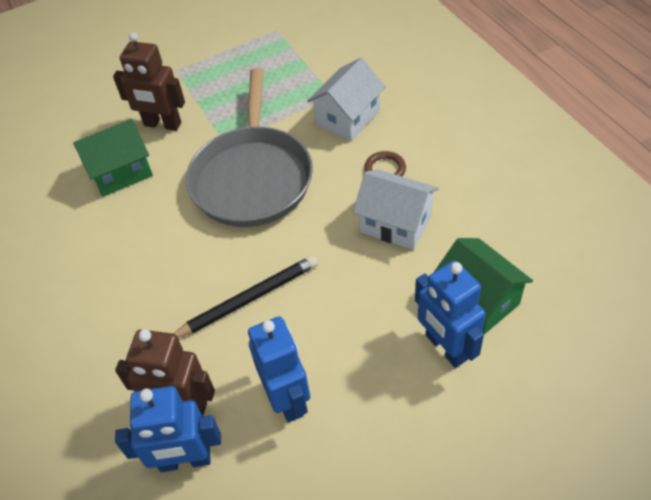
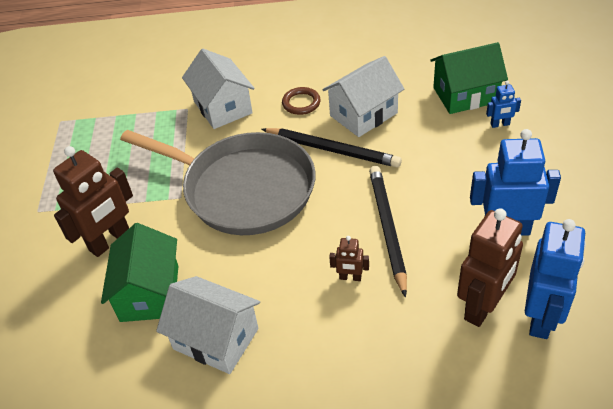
camera: 65 degrees left, 5 degrees down
(91, 231) = (216, 338): none -> white house
(180, 293) = (350, 277): none -> brown robot
(332, 219) = (332, 150): none -> black pencil
(445, 347) = (500, 124): blue robot -> blue robot, size x0.47

